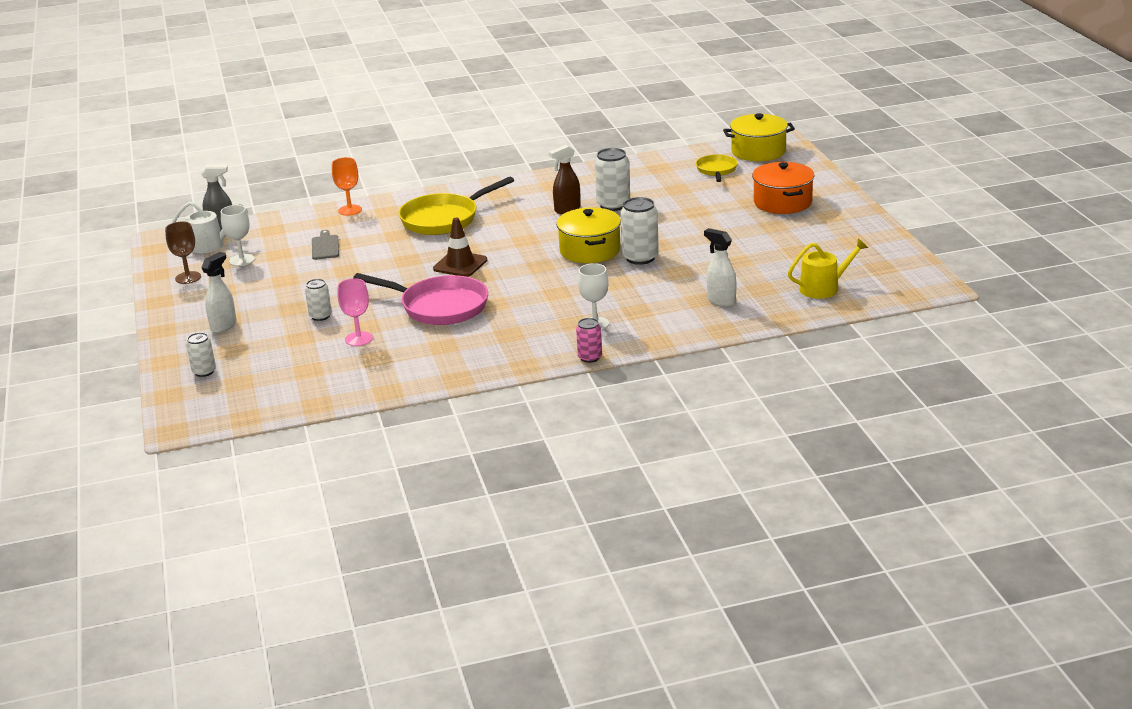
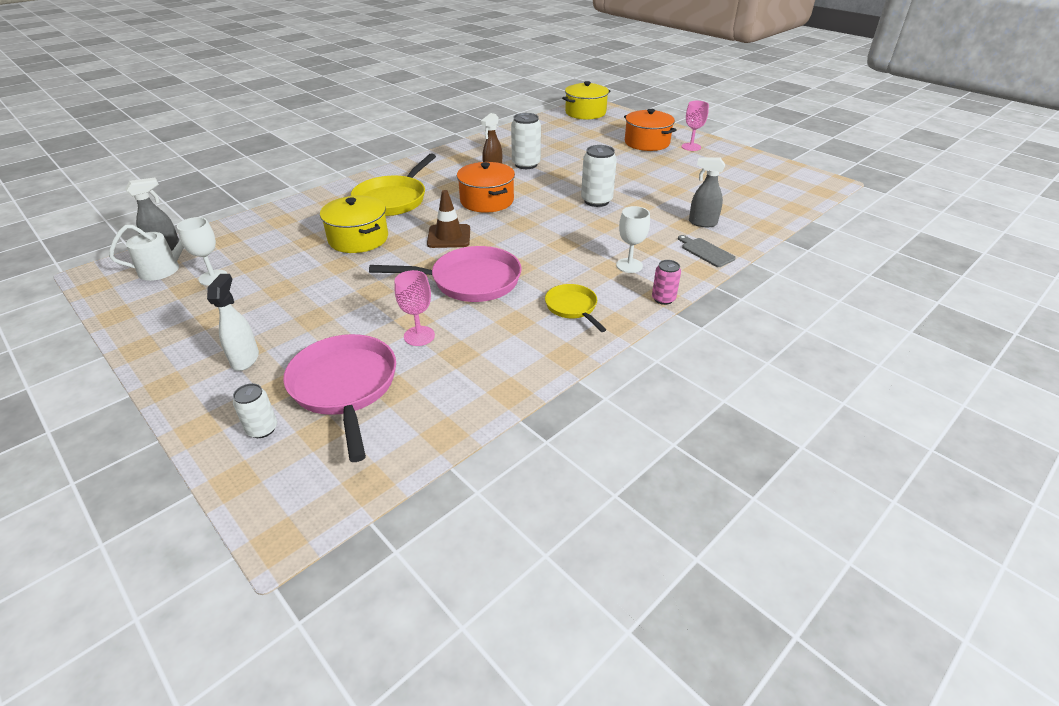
camera: 30 degrees left, 10 degrees up
(188, 278) = (159, 310): brown goblet -> none
(276, 360) = (345, 387): none -> pink pan
(320, 316) = (353, 320): white can -> none
(325, 246) = (297, 245): grey cutting board -> grey cutting board (706, 252)
(350, 210) = (294, 207): orange goblet -> none
(531, 237) = (487, 201): none -> orange pot
(590, 250) = (549, 202): yellow pot -> yellow pot (358, 239)
(716, 170) = (572, 128): yellow pan -> yellow pan (572, 307)
(721, 301) = (702, 223): white spray bottle -> grey spray bottle
(823, 288) = (759, 197): yellow watering can -> none
(829, 216) = (691, 147): none -> pink goblet

